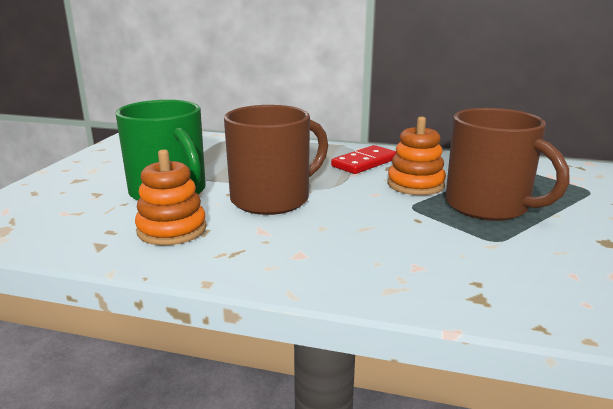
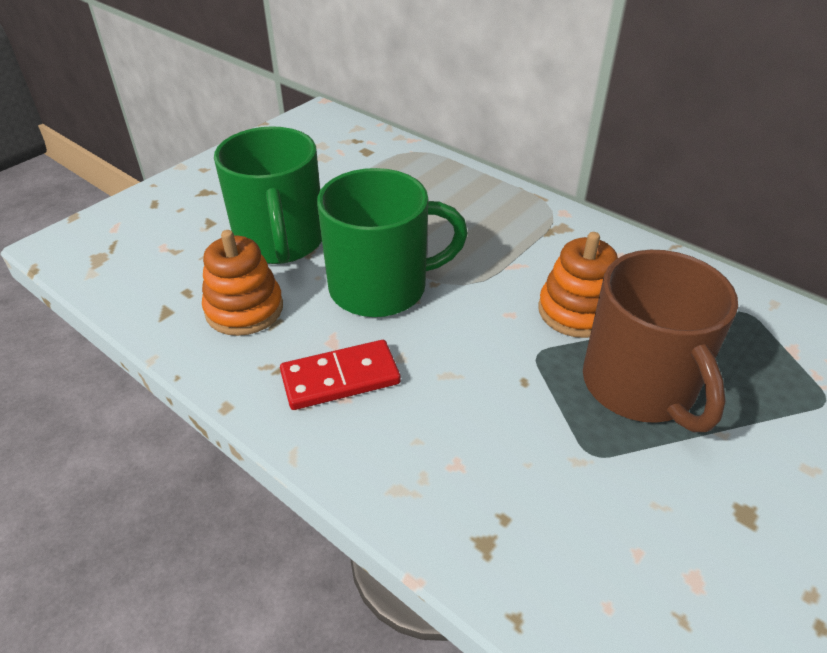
camera: 25 degrees right, 20 degrees up
(272, 199) = (381, 287): brown mug -> green mug
(365, 163) = (545, 246): red domino -> red domino (340, 378)

